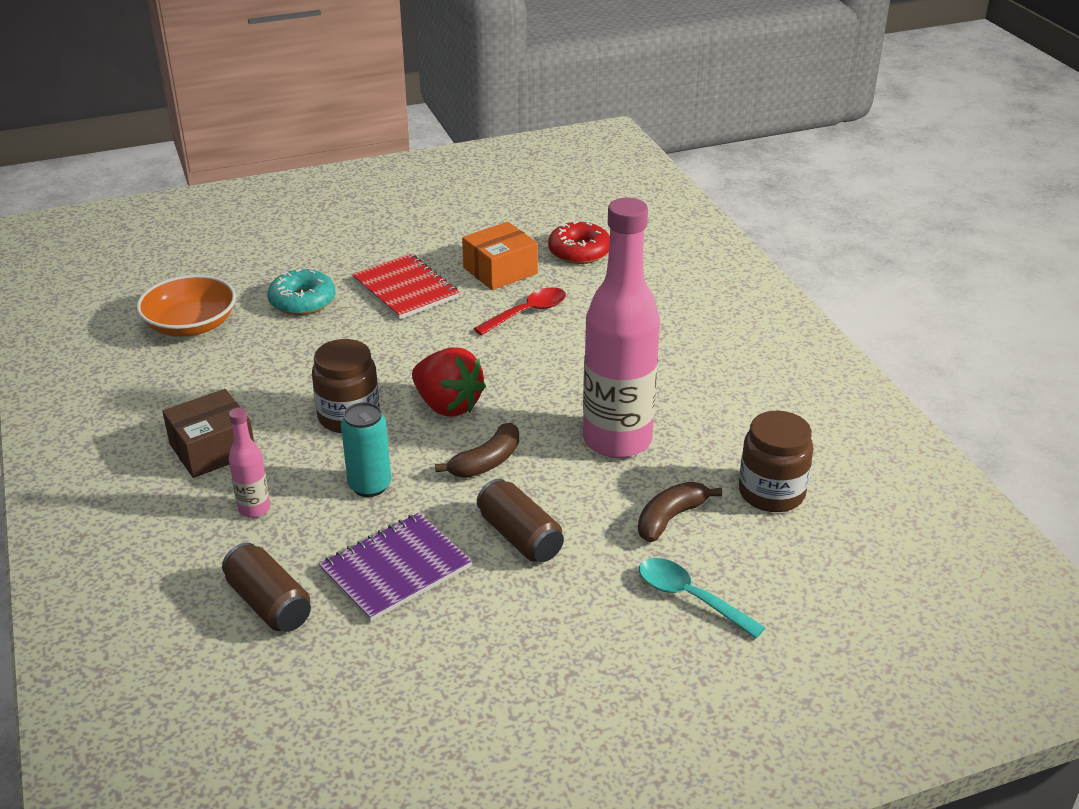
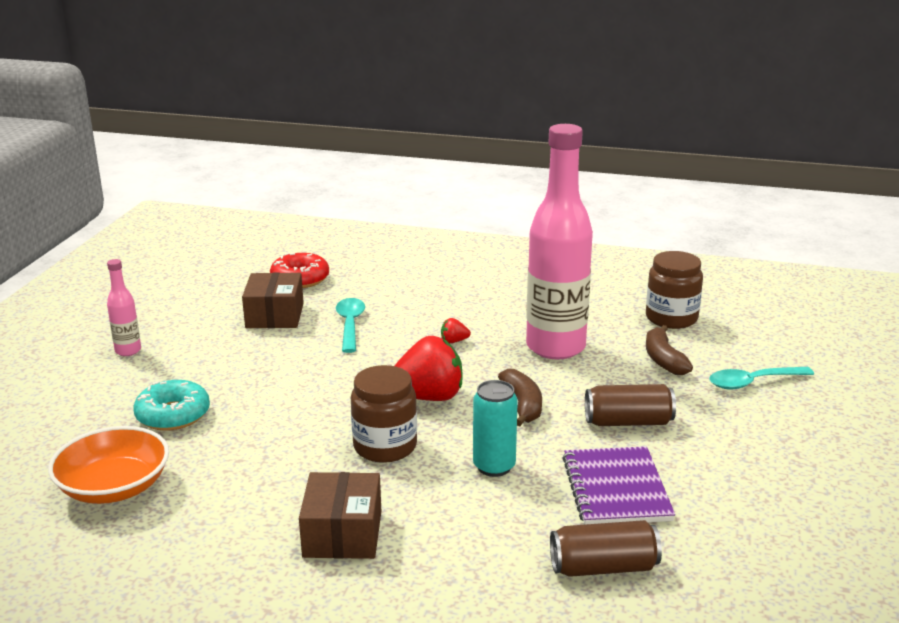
camera: 55 degrees left, 10 degrees down
(254, 509) = (461, 536): pink bottle -> pink bottle (128, 351)
(405, 289) = (235, 362): red notebook -> none
(500, 271) = (275, 315): orange box -> brown box
(527, 313) = (350, 325): red spoon -> turquoise spoon
(561, 378) = (454, 341): none -> red strawberry

